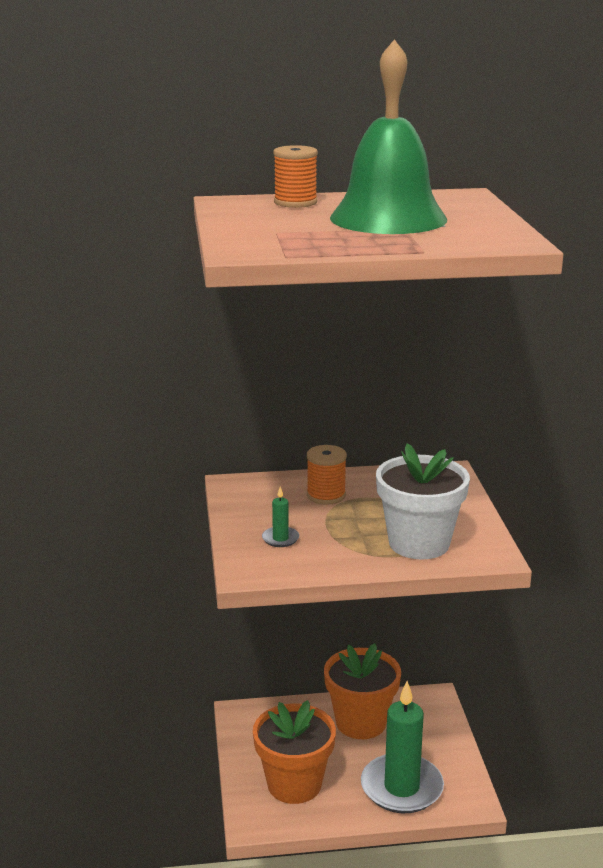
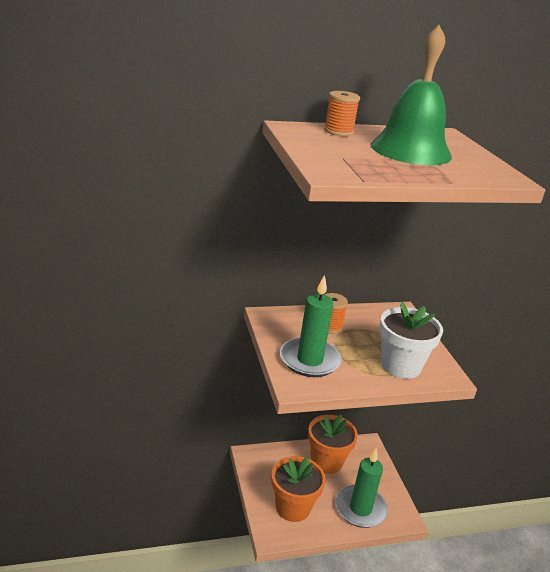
camera: 10 degrees left, 5 degrees up
(280, 539) = (309, 360): green candle -> green candle, size x2.44

